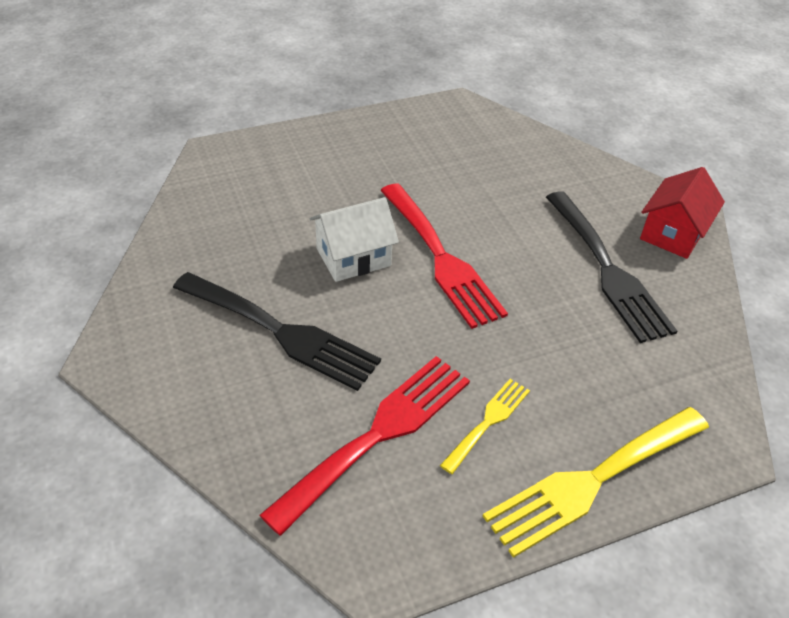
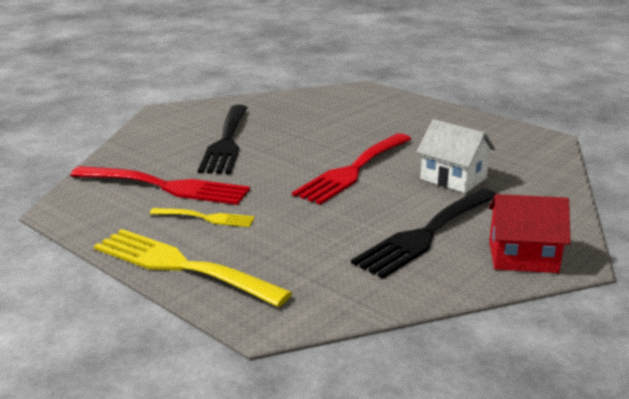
camera: 65 degrees right, 20 degrees down
(353, 257) = (318, 145): white house -> white house (453, 178)

